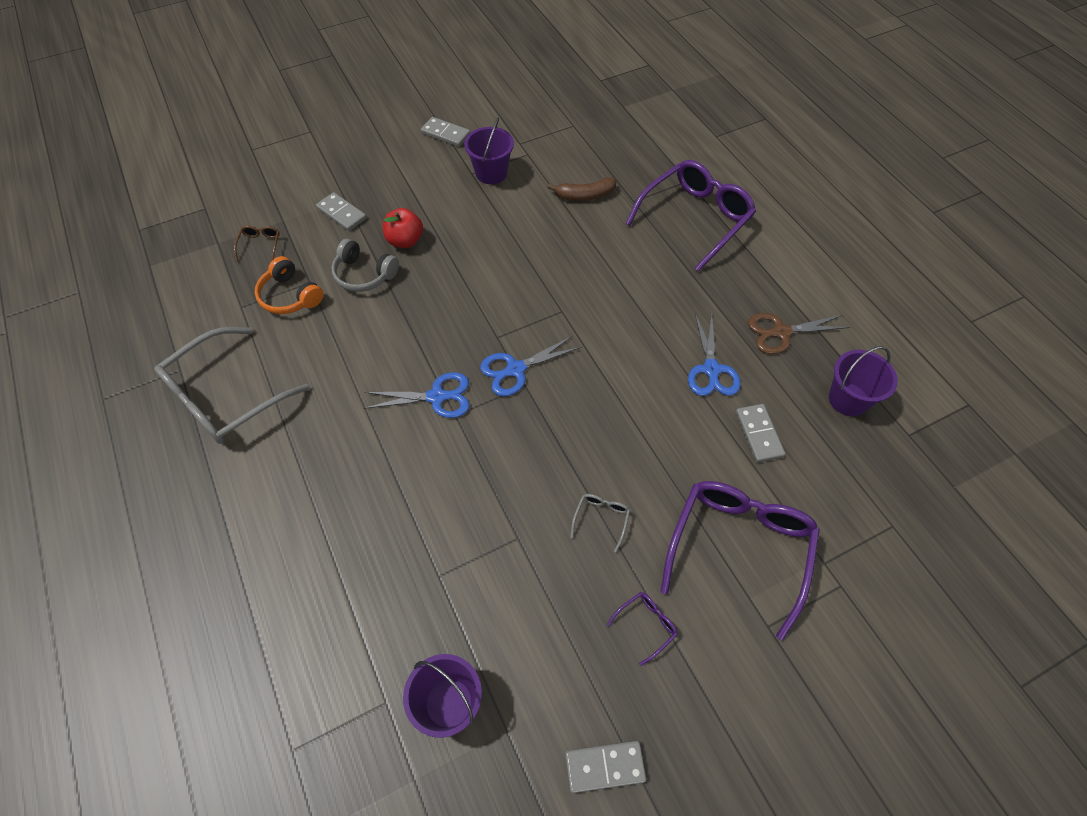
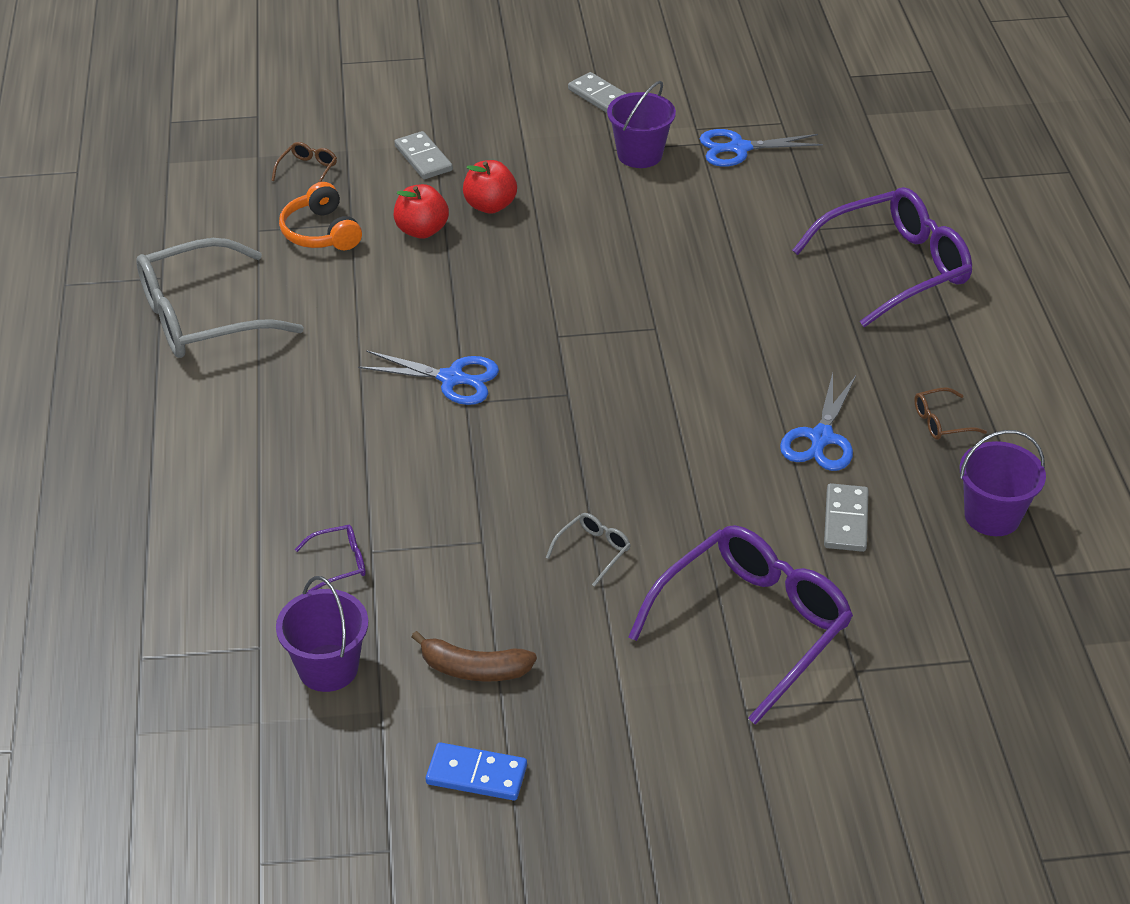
camera: 20 degrees right, 15 degrees down
(364, 274) = (422, 230): grey headphones -> red apple
(515, 370) = (563, 375): blue scissors -> blue scissors (738, 148)
(585, 195) = (754, 208): brown banana -> brown banana (474, 669)
(604, 766) = (476, 774): grey domino -> blue domino
(646, 625) = (594, 665): purple glasses -> purple glasses (339, 563)
(780, 332) = (941, 422): brown scissors -> brown glasses

